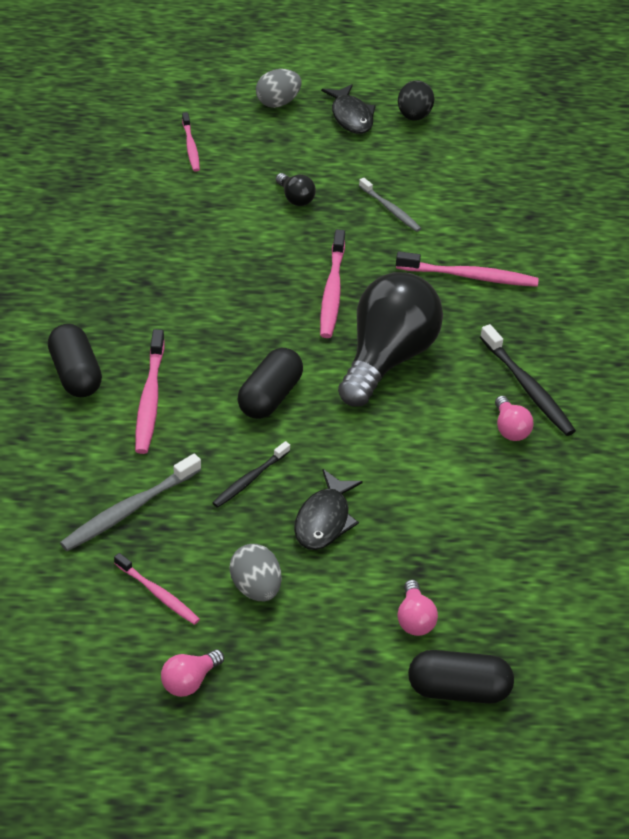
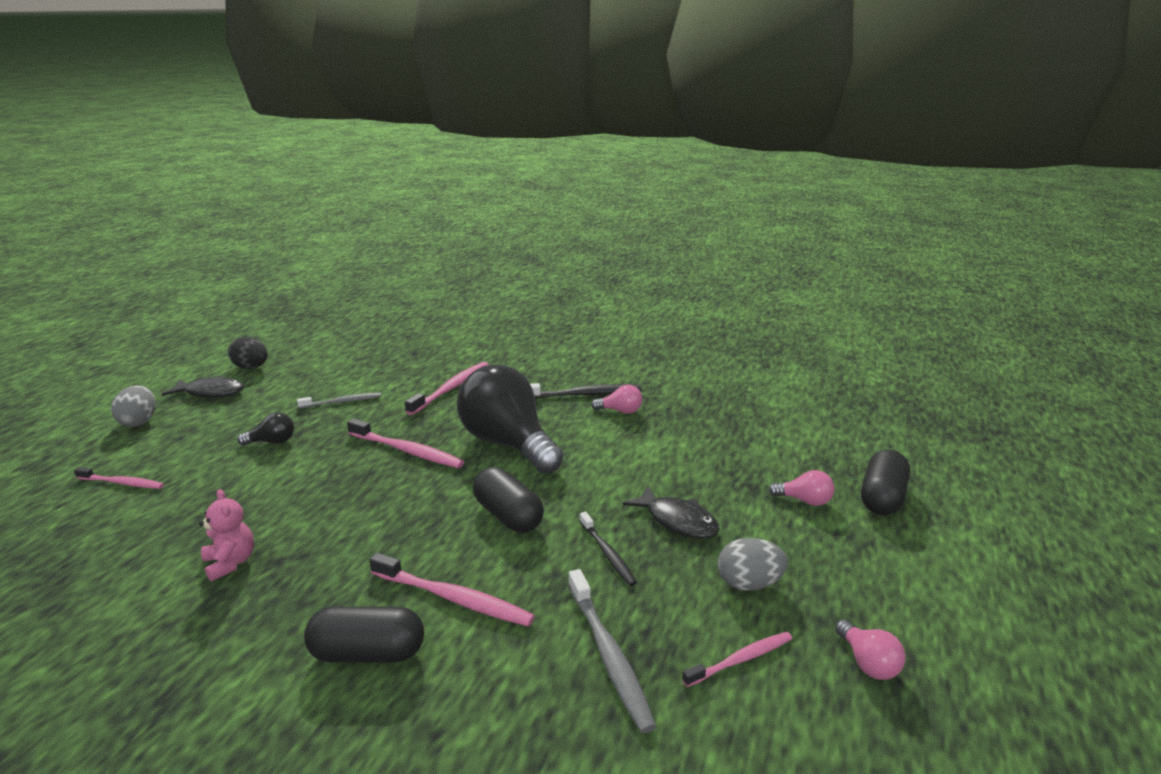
camera: 65 degrees left, 20 degrees down
(131, 258) = (230, 563): none -> pink teddy bear

